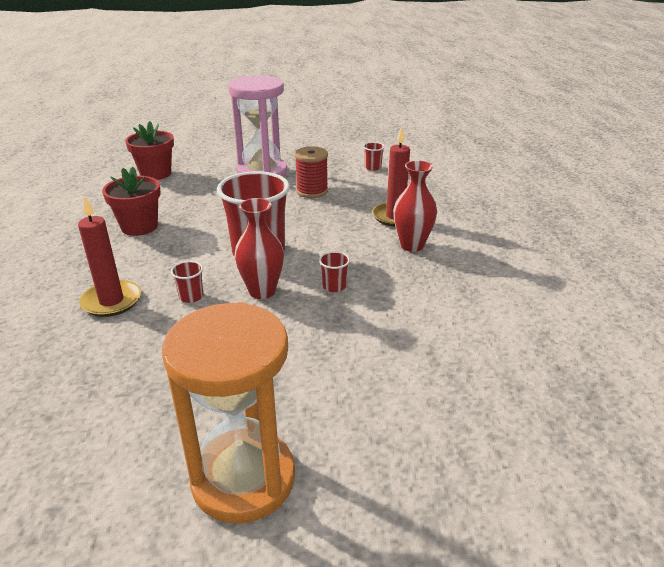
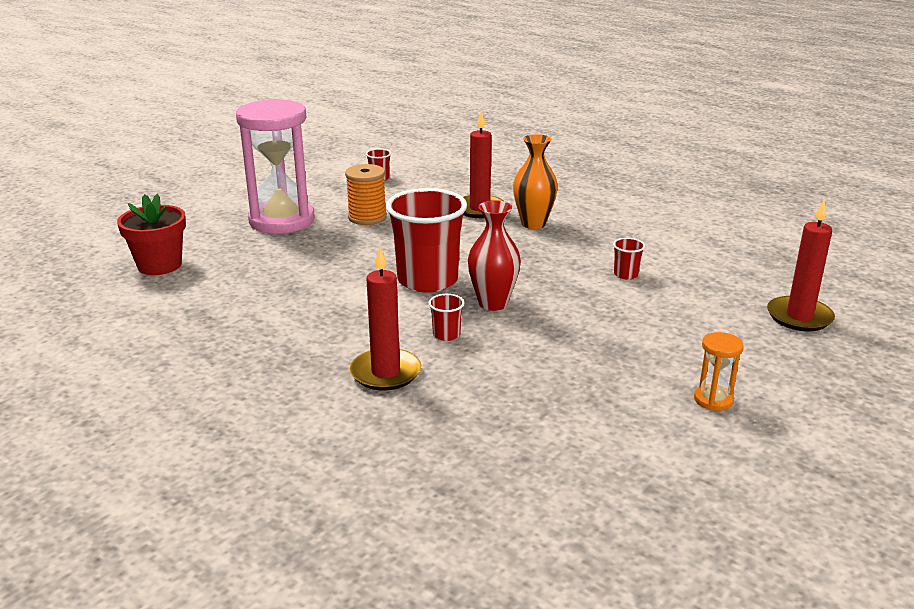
camera: 45 degrees left, 5 degrees down
(139, 227) = (264, 313): red flower pot -> none
(243, 478) = (713, 399): orange hourglass -> orange hourglass, size x0.42
(312, 191) = (367, 217): red spool -> orange spool
(334, 286) = (537, 274): red cup -> red cup (626, 274)
(412, 245) = (533, 223): red vase -> orange vase
(480, 462) = (799, 317): none -> red candle

